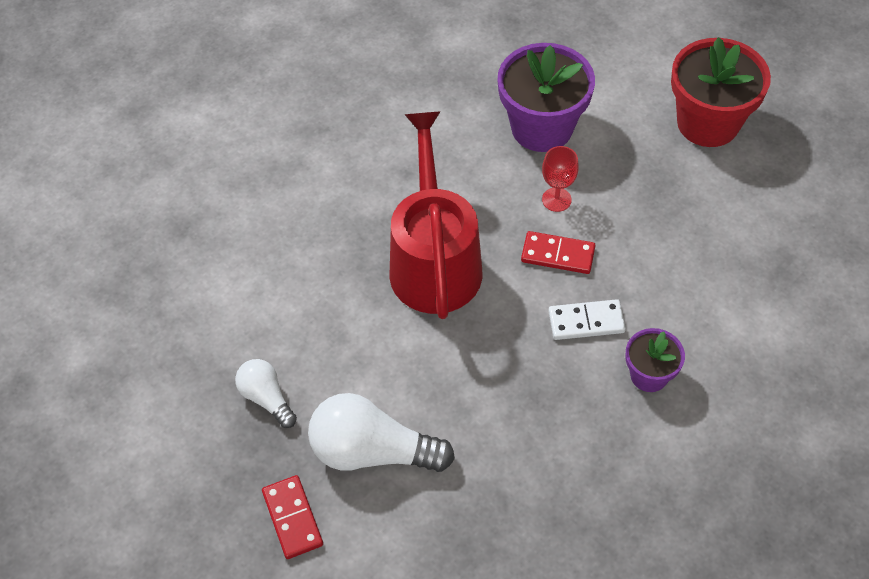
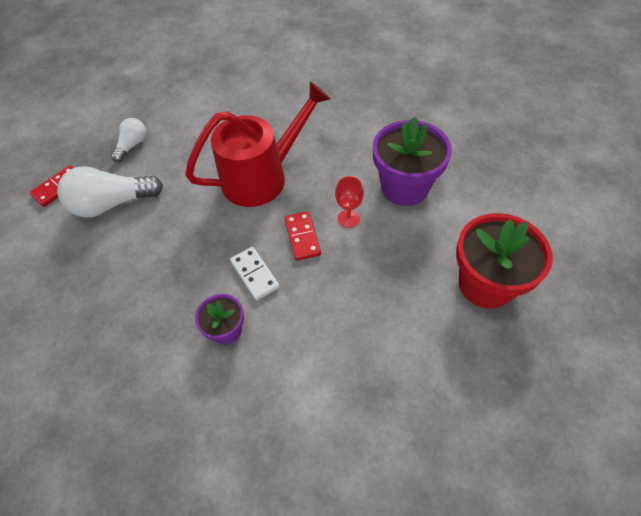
camera: 65 degrees right, 0 degrees up
(372, 451) = (112, 204): white light bulb -> white light bulb turned 90 degrees counterclockwise

